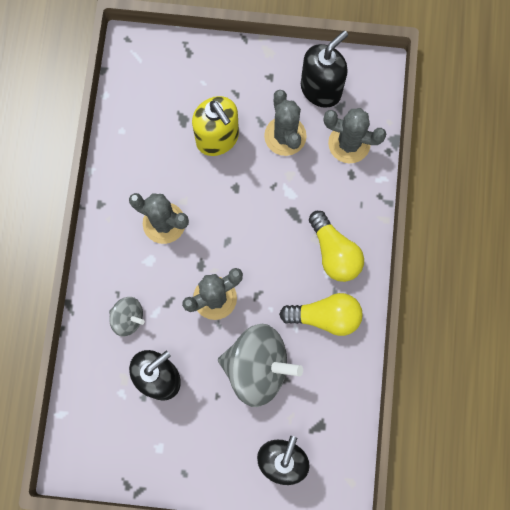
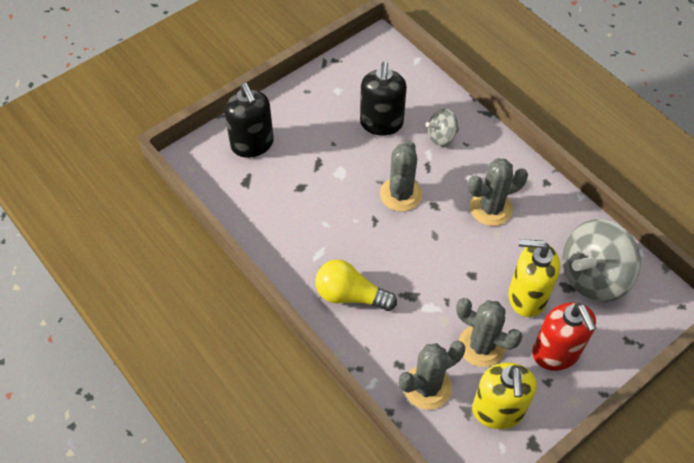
camera: 135 degrees right, 20 degrees down
(243, 87) = (556, 353): none -> red soap dispenser
(257, 367) = (325, 179): grey spinning top -> grey spinning top (593, 276)
(321, 89) = (498, 411): black soap dispenser -> yellow soap dispenser
(325, 316) = (311, 248): yellow light bulb -> none

